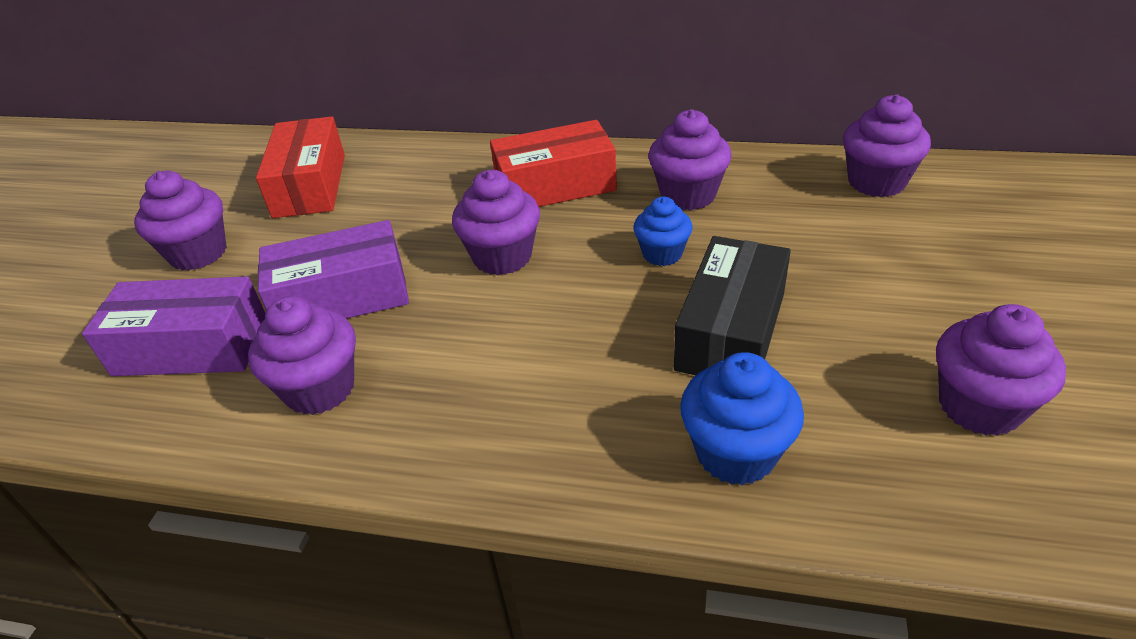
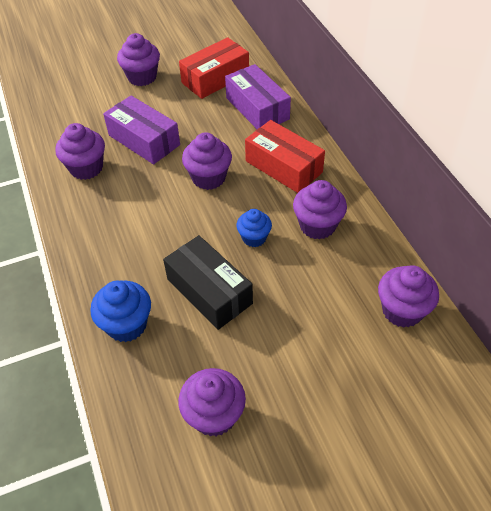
camera: 55 degrees right, 10 degrees up
(191, 347) = (86, 115): purple box -> purple box (257, 108)
(730, 331) = (209, 291): black box -> black box turned 60 degrees clockwise

